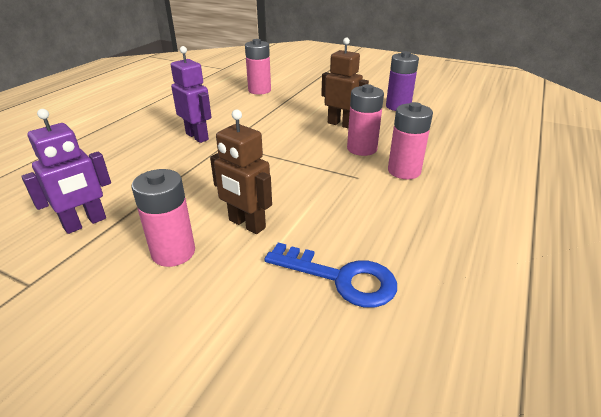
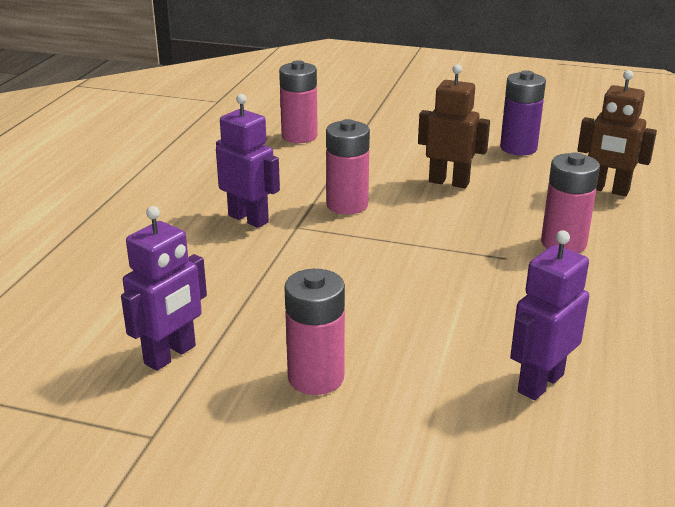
camera: 10 degrees left, 5 degrees down
(246, 224) = (390, 333): brown robot -> brown robot (608, 190)
(341, 278) = (540, 383): blue key -> purple robot
(362, 149) = (494, 217): pink battery -> pink battery (347, 205)

